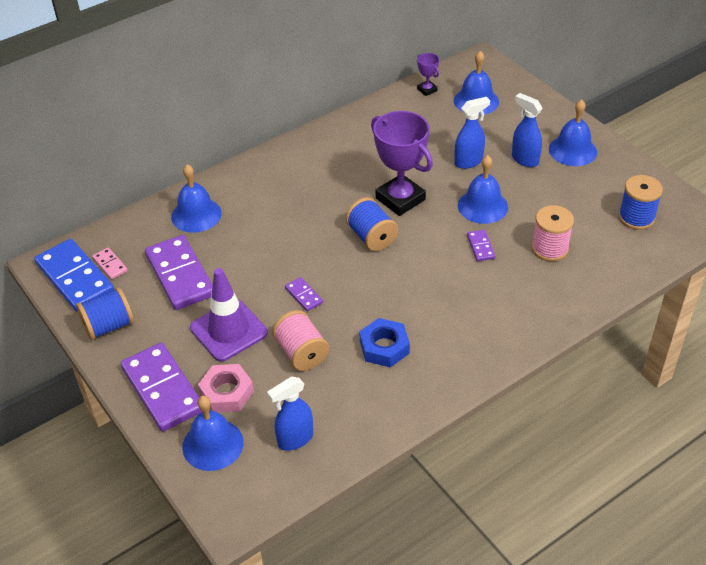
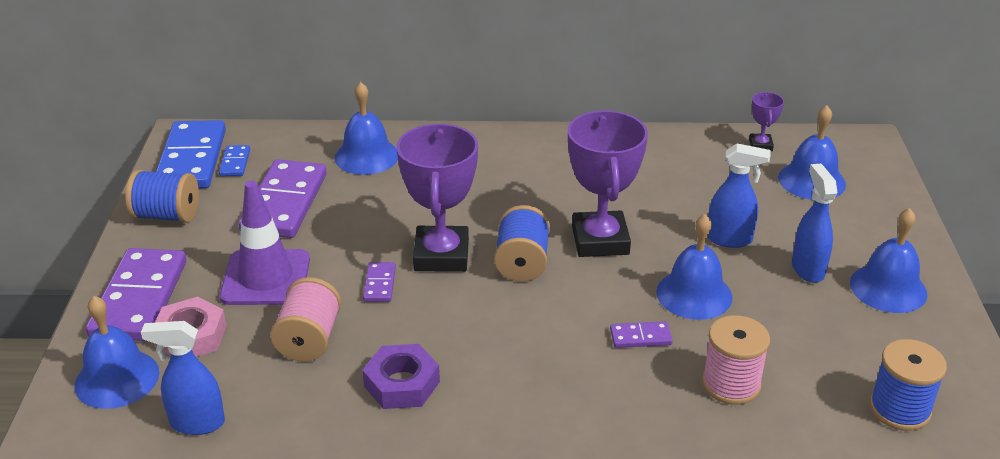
camera: 35 degrees right, 10 degrees down
(110, 265) = (235, 163): pink domino -> blue domino
(320, 257) = (441, 255): none -> purple trophy
(384, 347) = (402, 384): blue nut -> purple nut
(480, 247) = (640, 337): purple domino -> purple domino turned 60 degrees clockwise

